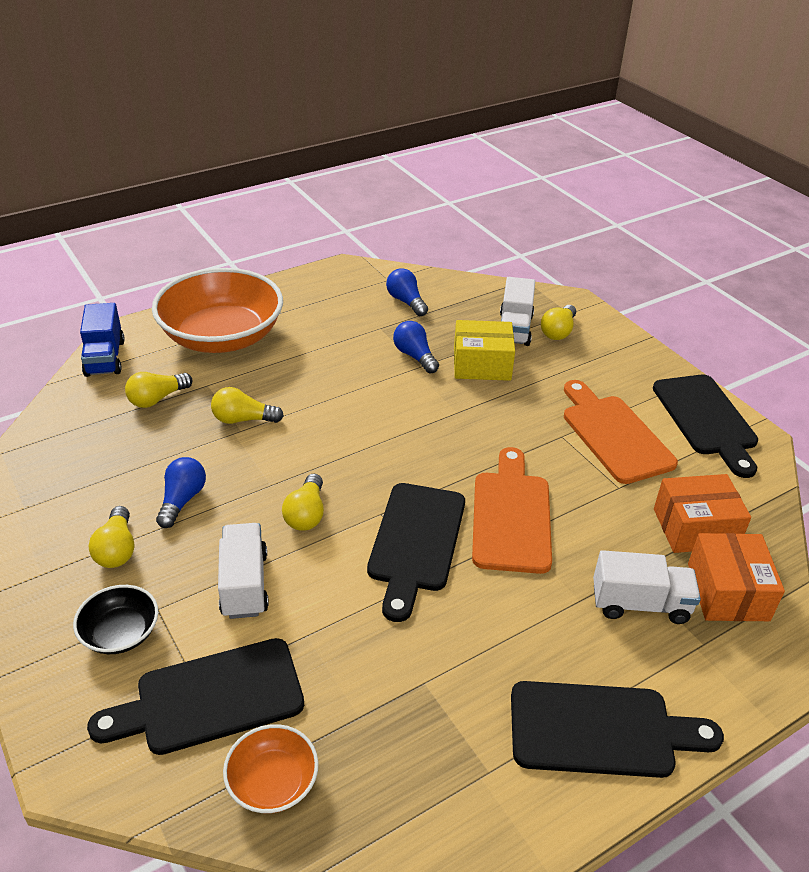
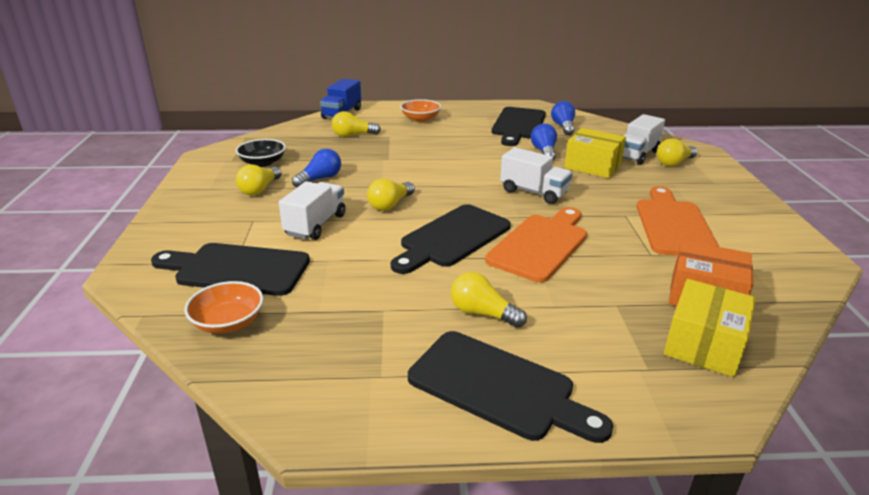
camera: 30 degrees right, 10 degrees down
(120, 633) = (220, 224): black bowl -> black bowl (263, 163)
(222, 337) = (420, 119): orange bowl -> orange bowl, size x0.45
(243, 419) = (395, 154): yellow light bulb -> yellow light bulb (482, 313)
(640, 604) = (607, 325): white truck -> white truck (534, 192)
(706, 419) = (774, 237): black cutting board -> black cutting board (518, 125)
(727, 592) = (704, 344): orange box -> yellow box

